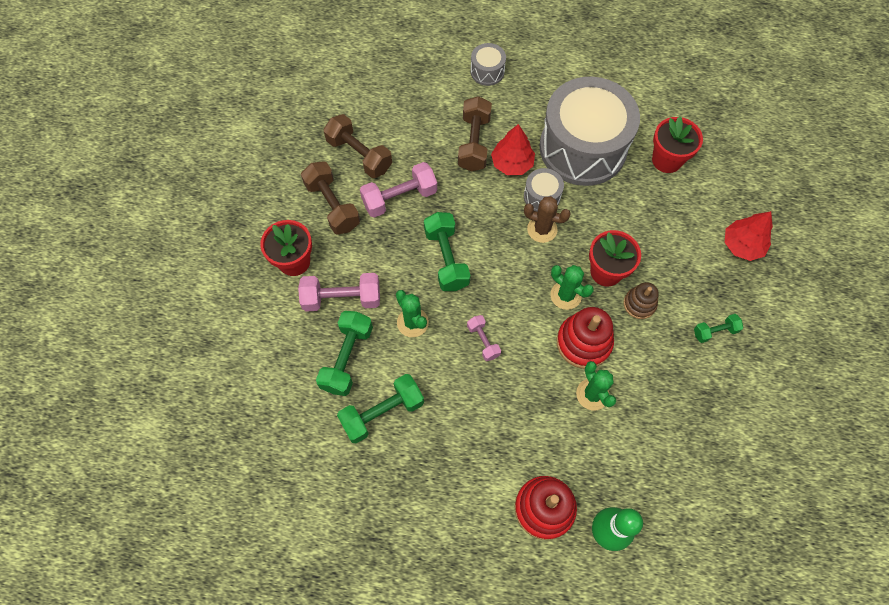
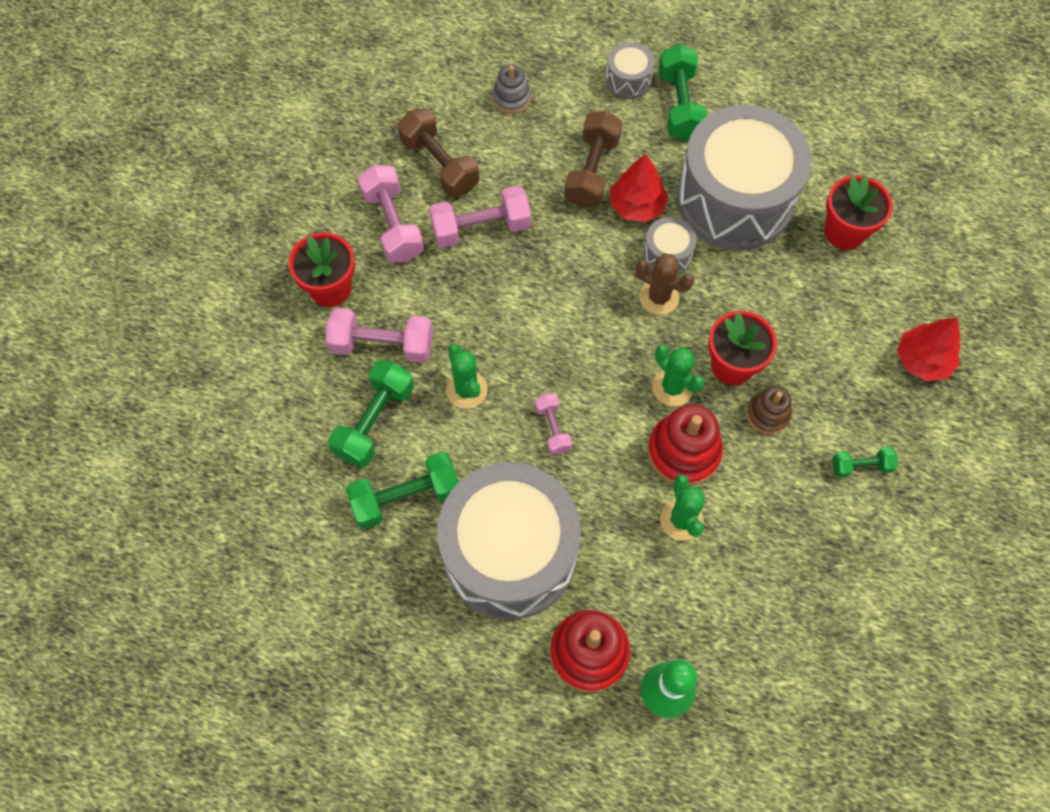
camera: 10 degrees right, 0 degrees up
(332, 205) = (393, 225): brown dumbbell -> pink dumbbell
(403, 97) = (511, 98): none -> grey stacking toy
(446, 259) = (526, 315): green dumbbell -> green dumbbell (679, 105)
(469, 442) = (510, 553): none -> grey drum

